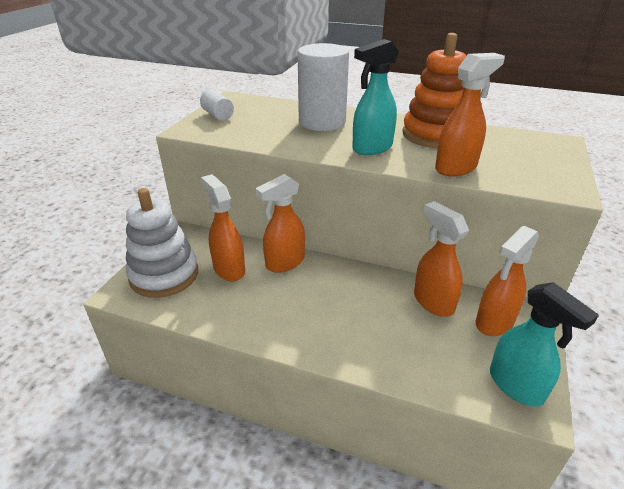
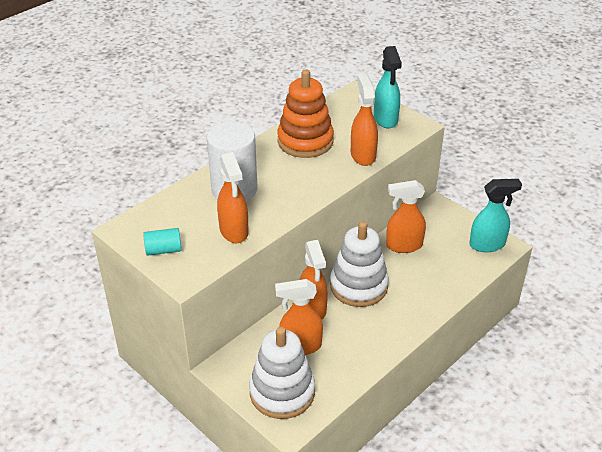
camera: 65 degrees left, 5 degrees up
(218, 115) = (163, 250): white cylinder -> turquoise cylinder
(339, 284) = (358, 286): none -> white stacking toy
(372, 148) = (305, 181): turquoise spray bottle -> turquoise spray bottle (385, 119)
(494, 322) = (436, 227): orange spray bottle -> orange spray bottle (234, 231)

